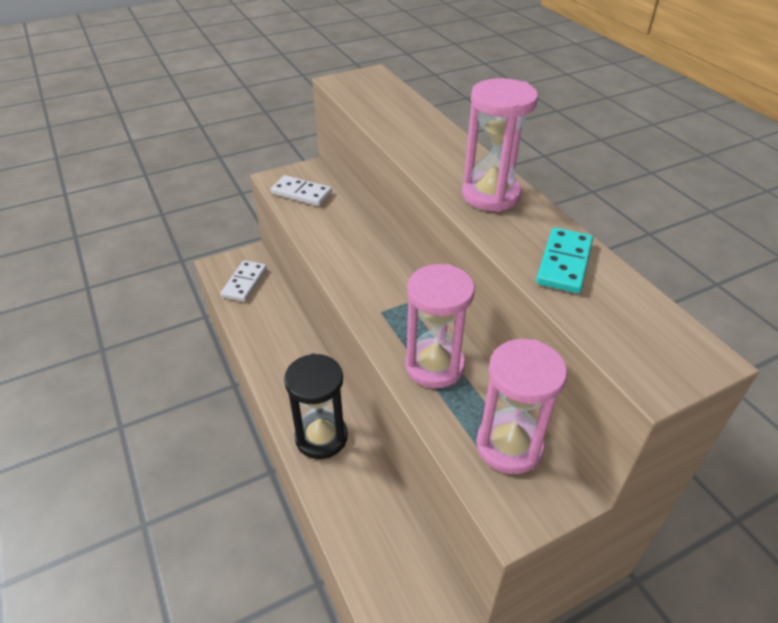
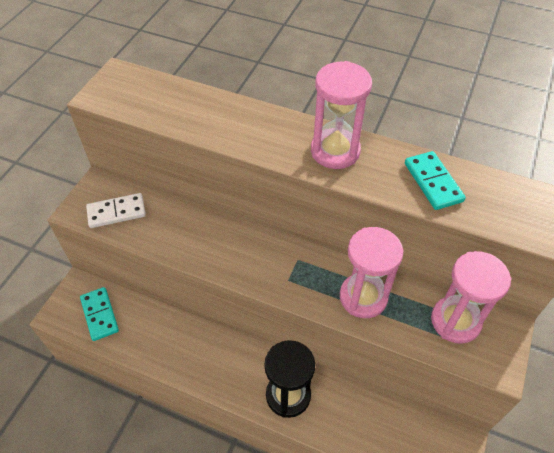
camera: 40 degrees left, 10 degrees up
(244, 283) = (99, 315): white domino -> turquoise domino

